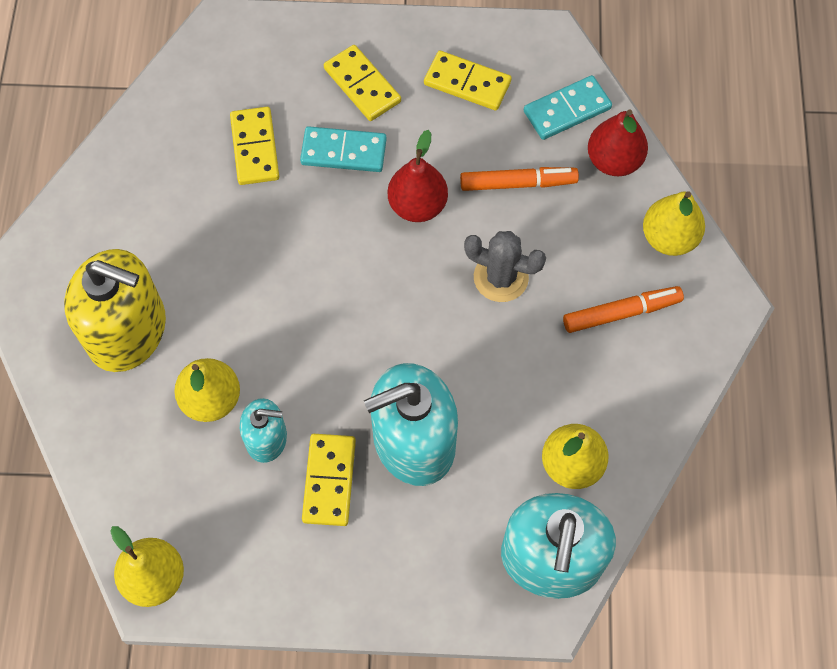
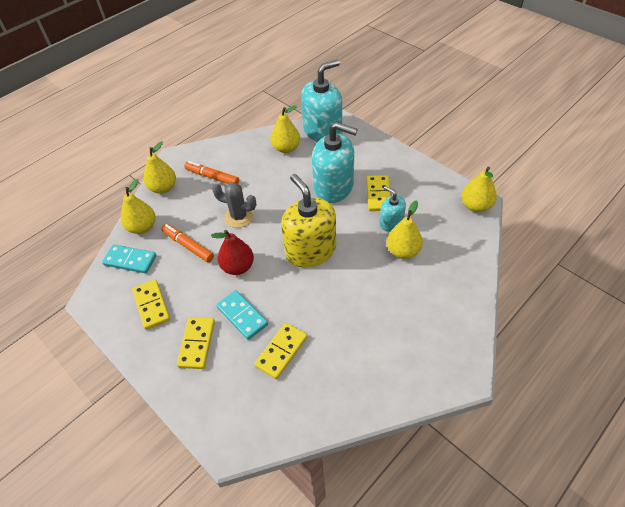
camera: 135 degrees left, 15 degrees down
(127, 331) = (420, 305): yellow soap dispenser -> yellow soap dispenser (310, 250)
(329, 480) = (378, 194): yellow domino -> yellow domino turned 45 degrees counterclockwise
(501, 277) = (239, 216): grey cactus -> grey cactus turned 45 degrees counterclockwise
(613, 161) = (142, 227): red pear -> yellow pear

